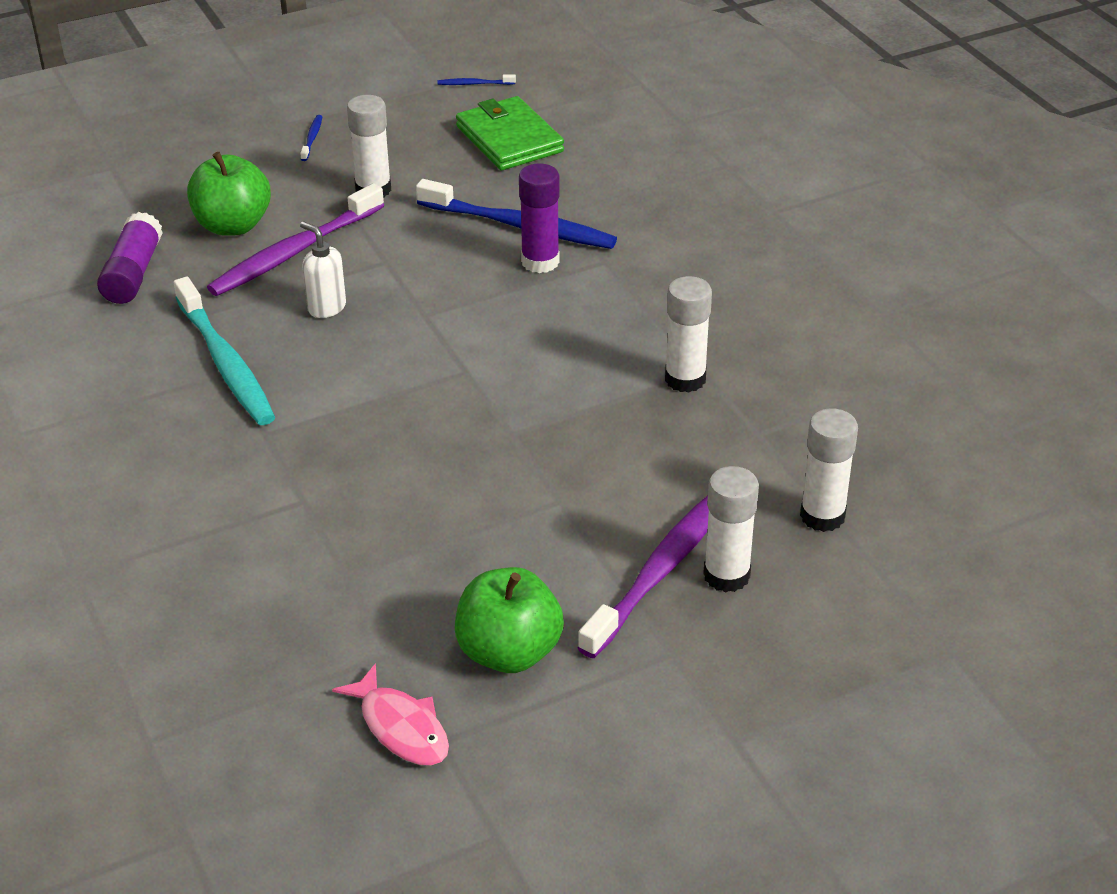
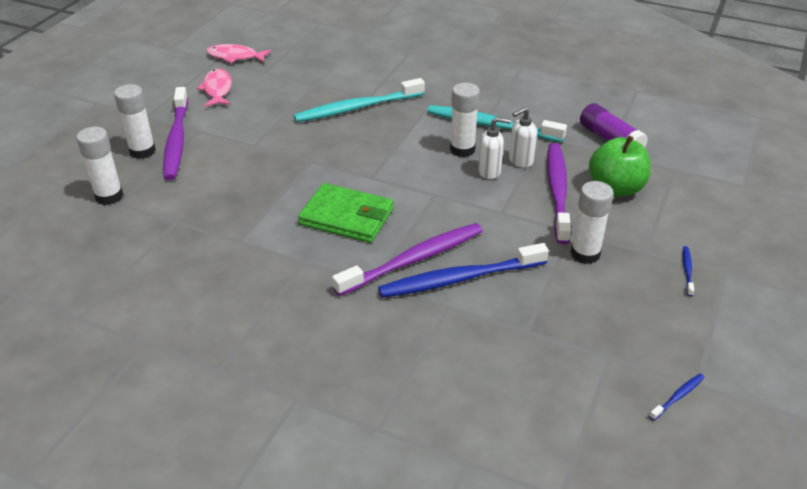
camera: 140 degrees right, 0 degrees up
(273, 302) = (520, 161): none -> white soap dispenser
(312, 138) = (687, 271): blue toothbrush -> blue toothbrush turned 135 degrees counterclockwise
(348, 488) = (357, 108): none -> turquoise toothbrush
(509, 139) = (569, 351): green wallet -> green wallet (347, 217)
(509, 652) = (217, 89): green apple -> pink fish
(540, 262) = (414, 260): purple glue stick -> purple toothbrush
(685, 379) = (245, 230): white glue stick -> white glue stick (462, 149)

